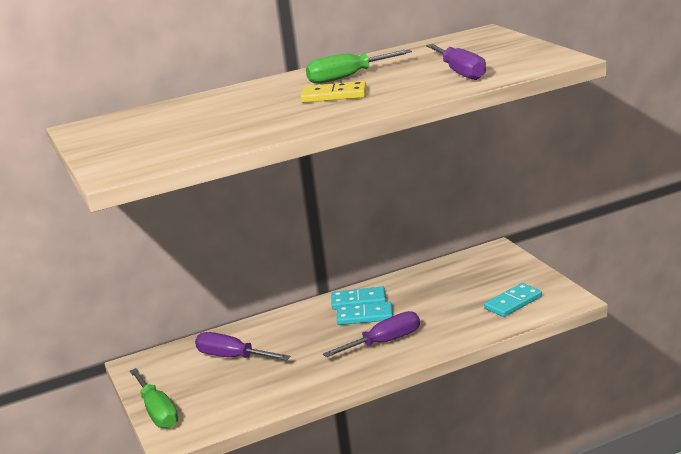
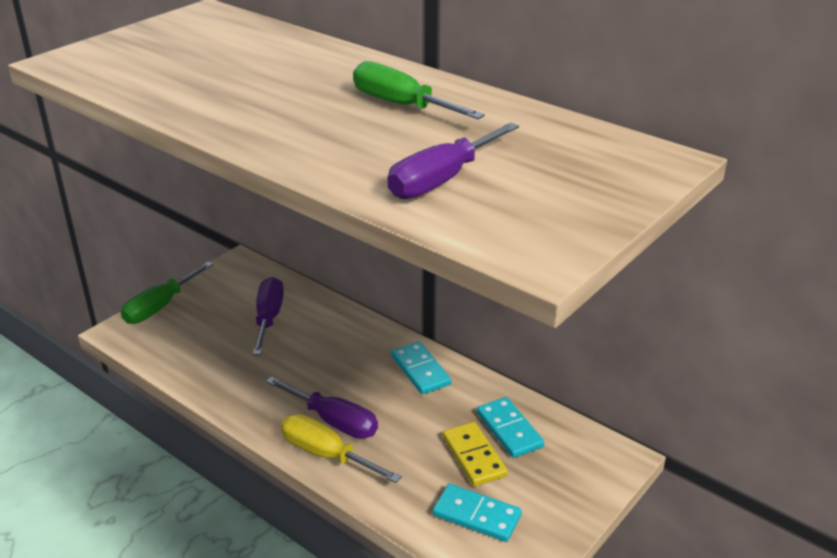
camera: 60 degrees right, 10 degrees up
(334, 95) = (322, 113): yellow domino -> yellow domino (474, 456)
(365, 316) = (387, 386): turquoise domino -> turquoise domino (509, 430)
(417, 349) = (326, 454): none -> yellow screwdriver

